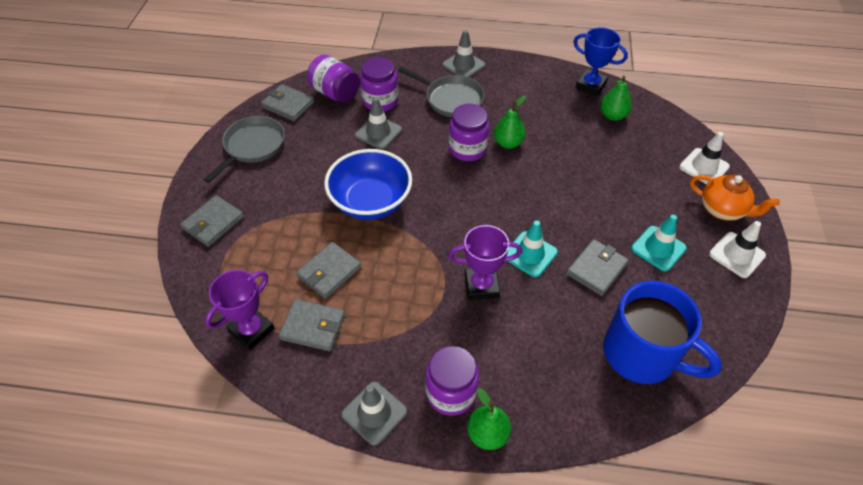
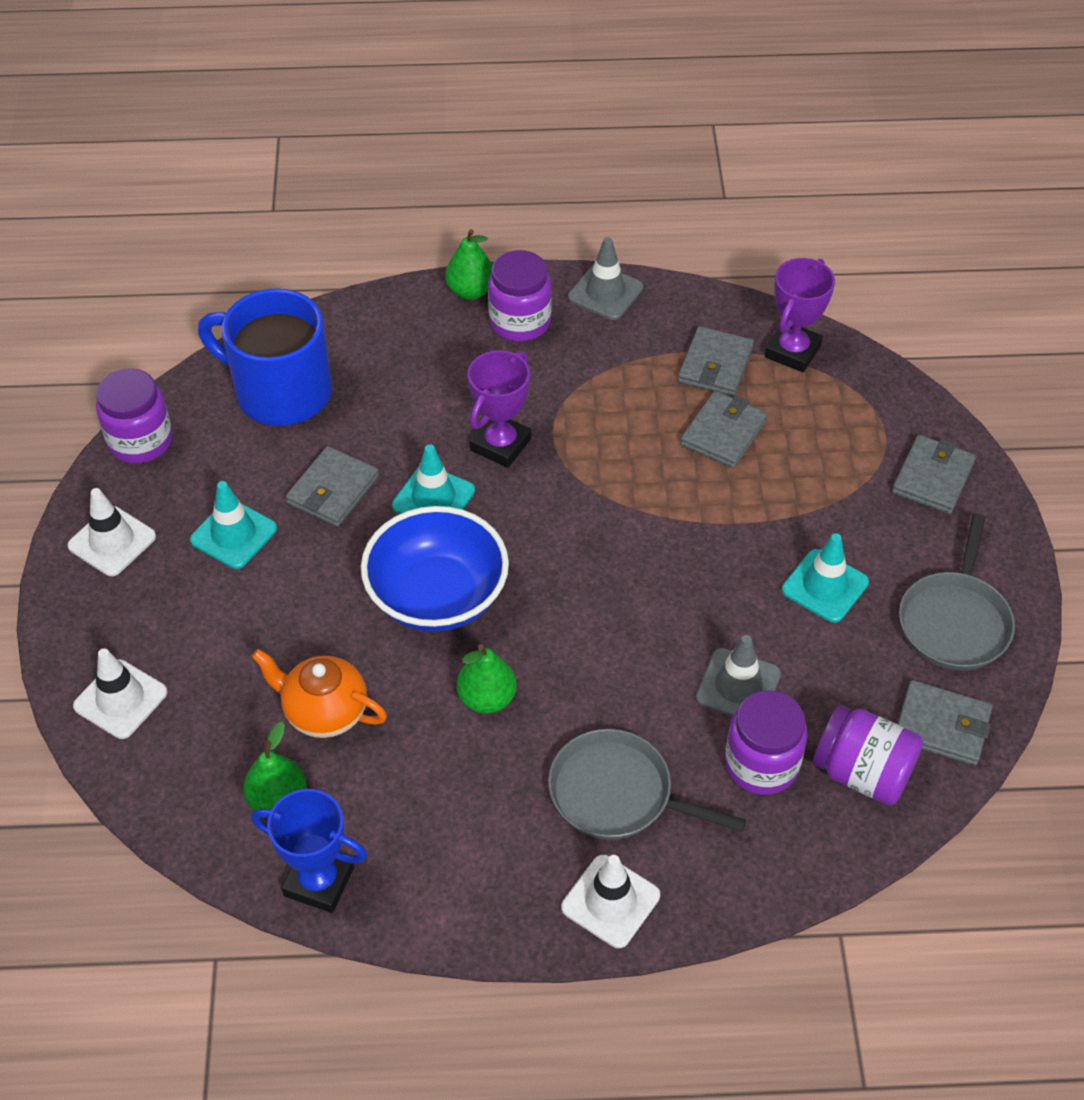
camera: 170 degrees right, 0 degrees up
(311, 172) = (825, 586): none -> turquoise traffic cone
(313, 327) = (715, 365): grey wallet -> grey wallet turned 75 degrees counterclockwise
(370, 201) = (702, 547): blue bowl -> blue bowl (437, 596)
(463, 65) = (610, 901): grey traffic cone -> white traffic cone
(467, 149) = (561, 674): purple jar -> purple jar (140, 441)
(481, 286) = (500, 444): purple trophy -> purple trophy turned 45 degrees counterclockwise
(722, 210) = (112, 616): orange teapot -> orange teapot (324, 712)

